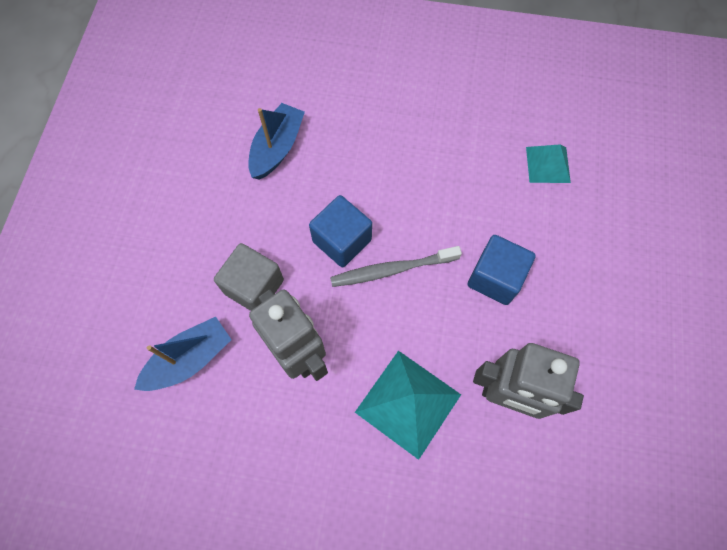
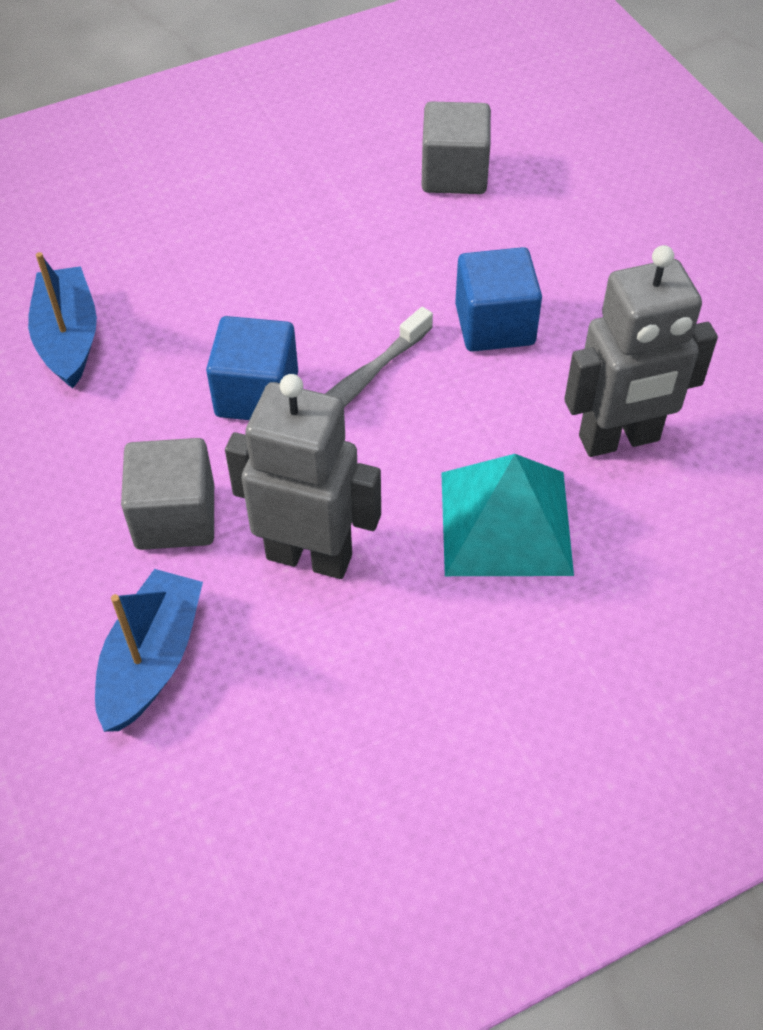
camera: 35 degrees left, 15 degrees down
(548, 164) = (454, 174): turquoise pyramid -> grey cube

